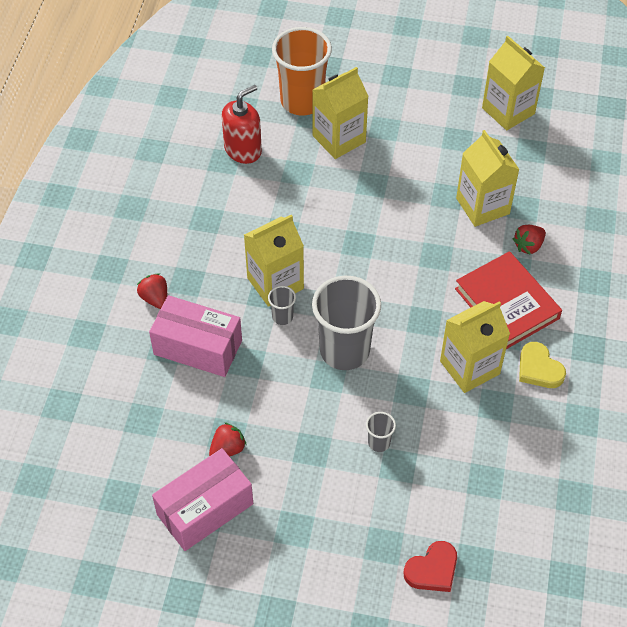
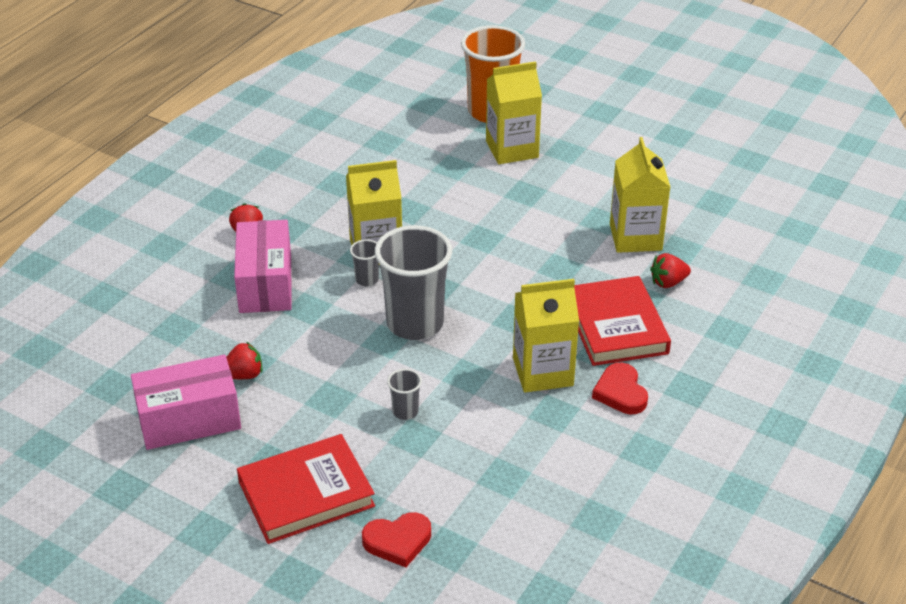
camera: 20 degrees right, 15 degrees down
(198, 347) = (265, 283): pink box -> pink box turned 45 degrees clockwise
(243, 150) = (408, 137): red soap dispenser -> none
(338, 549) = (306, 494): none -> red book
(508, 111) = (708, 164): yellow carton -> none
(539, 369) = (620, 392): yellow heart -> red heart

